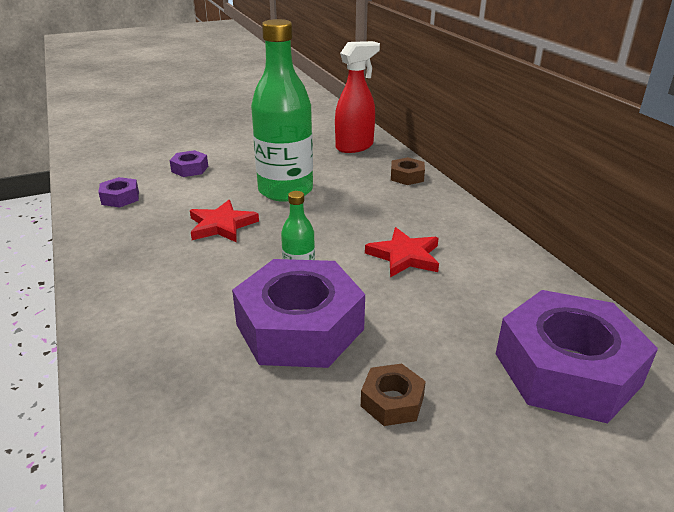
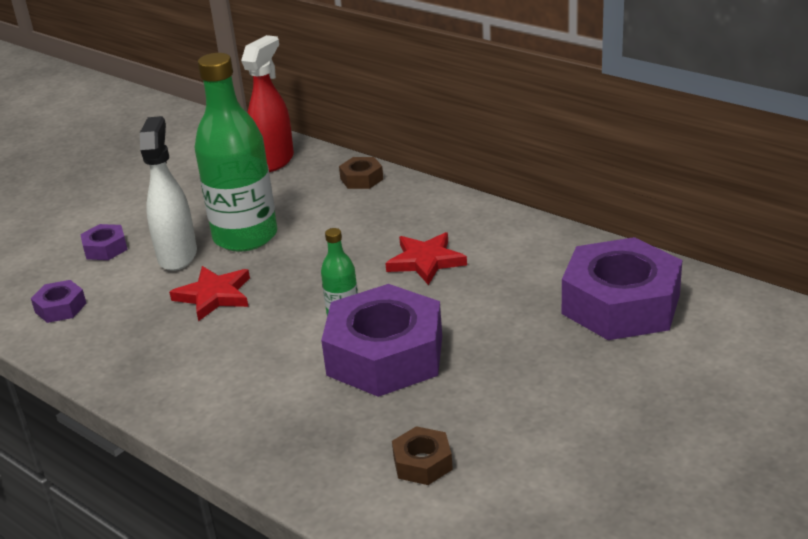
camera: 25 degrees left, 0 degrees up
(228, 188) = (178, 255): none -> white spray bottle
(392, 401) = (508, 378): brown nut -> brown nut (422, 463)

